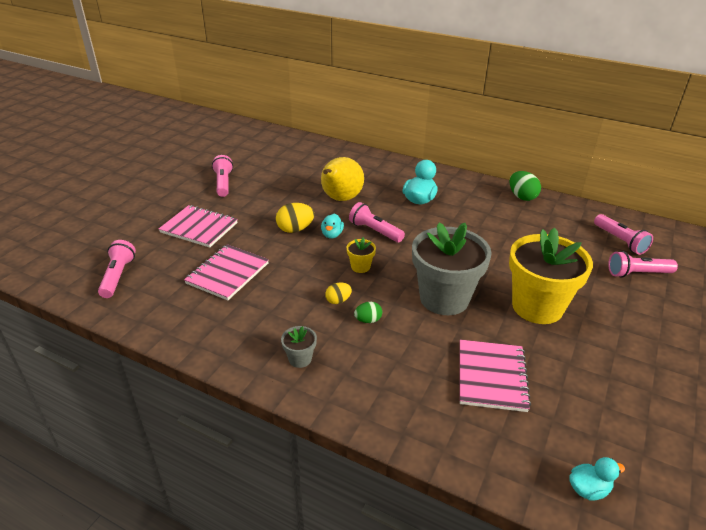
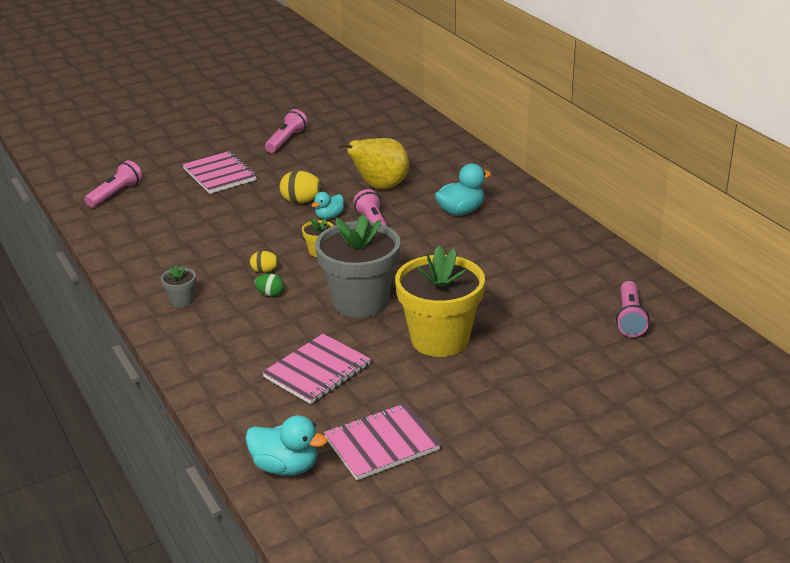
camera: 35 degrees right, 5 degrees down
(227, 273) = (200, 219): pink notebook -> pink notebook (381, 444)
(522, 197) = (583, 242): green egg -> none
(588, 489) = (285, 467): turquoise duck -> turquoise duck, size x1.60
(637, 273) = (597, 352): pink flashlight -> none

